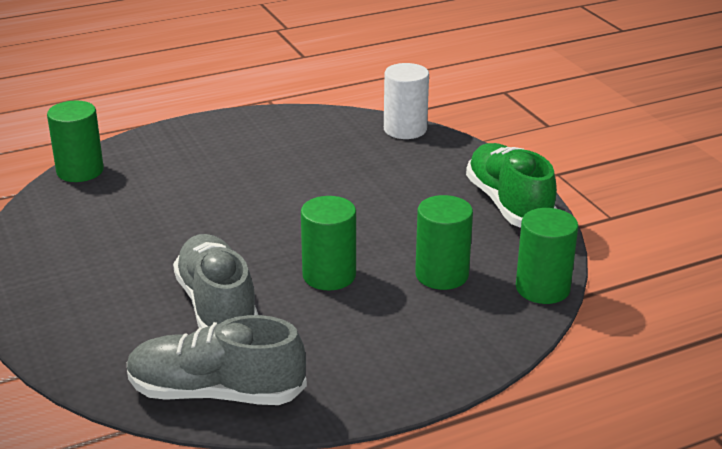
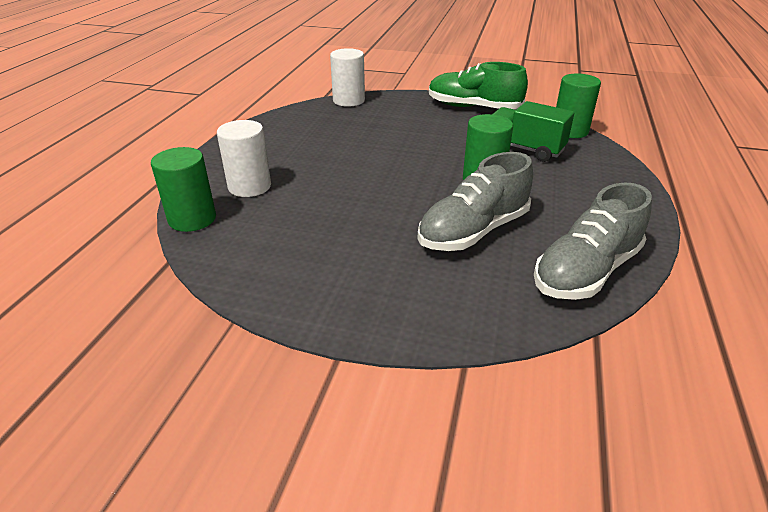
camera: 50 degrees left, 5 degrees up
(158, 168) = (249, 186): none -> white cylinder
(217, 306) = (473, 231): grey shoe -> grey shoe turned 60 degrees counterclockwise
(441, 275) = (524, 149): green cylinder -> green truck

